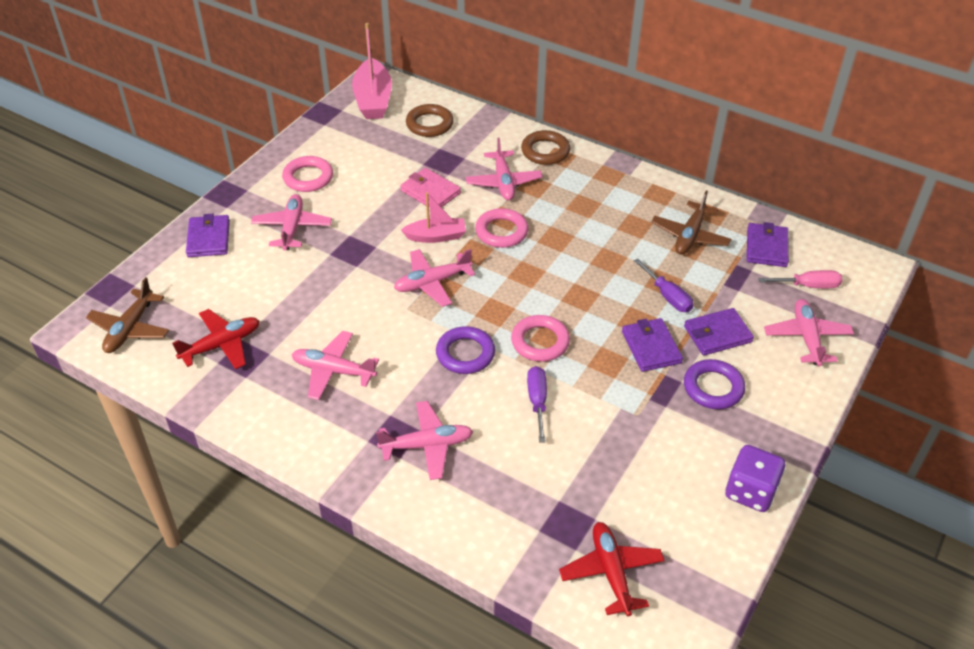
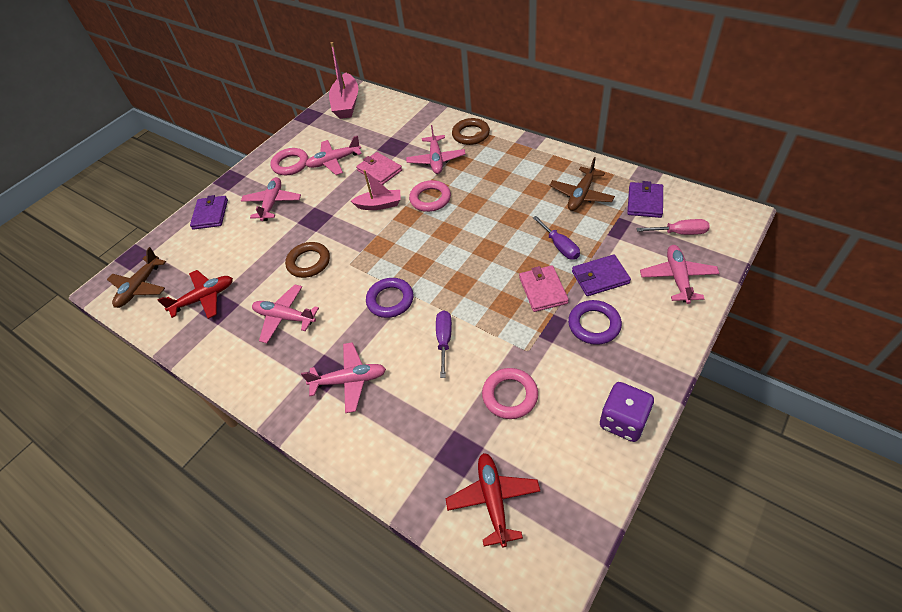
camera: 10 degrees right, 5 degrees up
(429, 124) = (385, 119): brown ring -> brown ring (309, 262)
(432, 283) = (371, 242): pink plane -> pink plane (334, 161)
(540, 342) = (451, 288): pink ring -> pink ring (510, 395)
(651, 347) = (543, 290): purple wallet -> pink wallet

